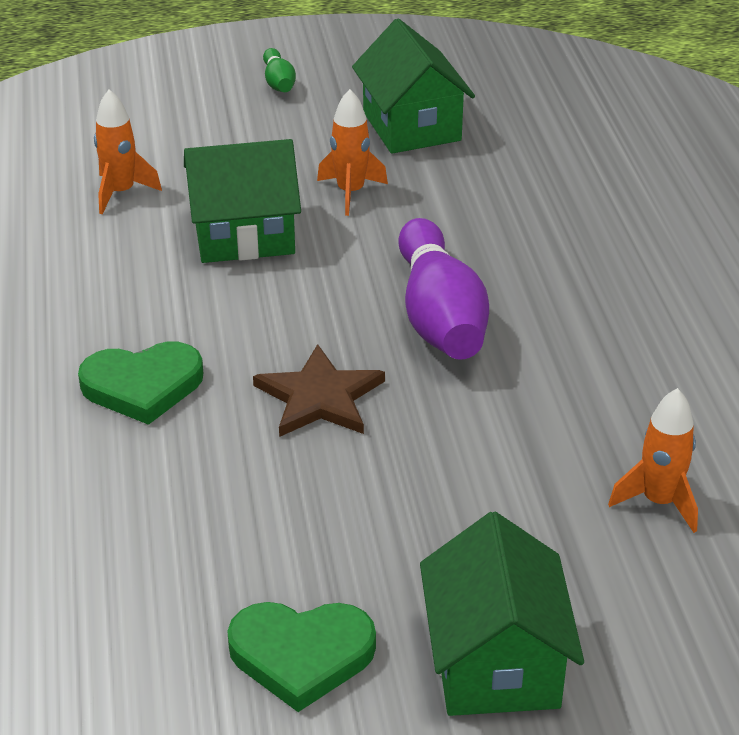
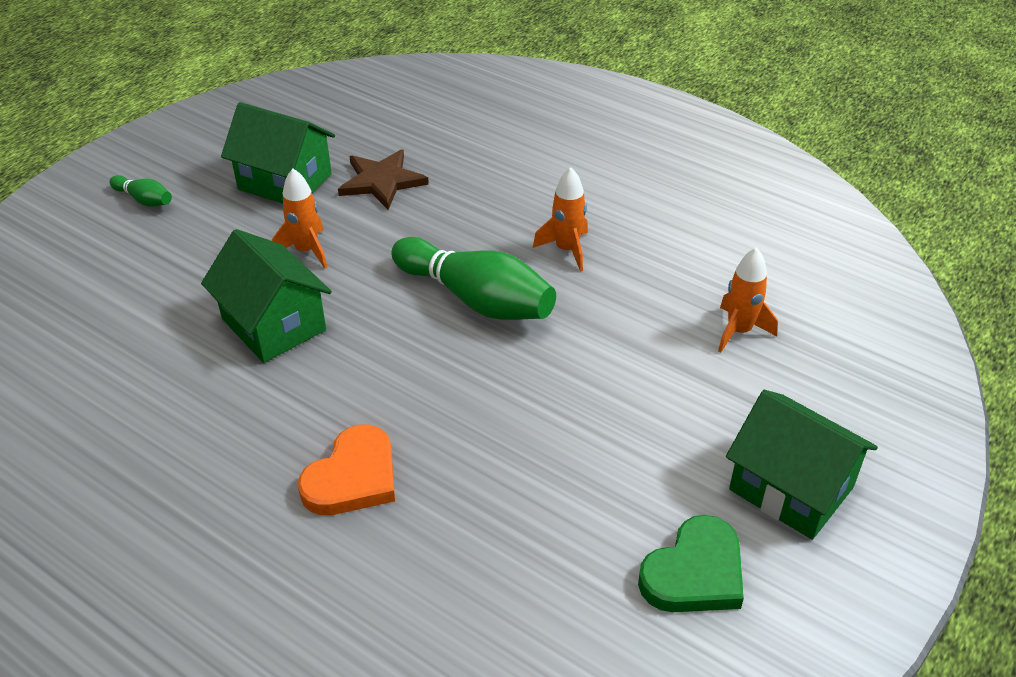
camera: 45 degrees left, 5 degrees up
(121, 193) = (135, 349): orange rocket -> orange rocket (566, 250)
(143, 386) = (353, 477): green heart -> orange heart
(244, 235) = (273, 324): green house -> green house turned 75 degrees counterclockwise
(319, 397) = (478, 401): brown star -> brown star (381, 181)
(439, 316) = (476, 299): purple bowling pin -> green bowling pin

